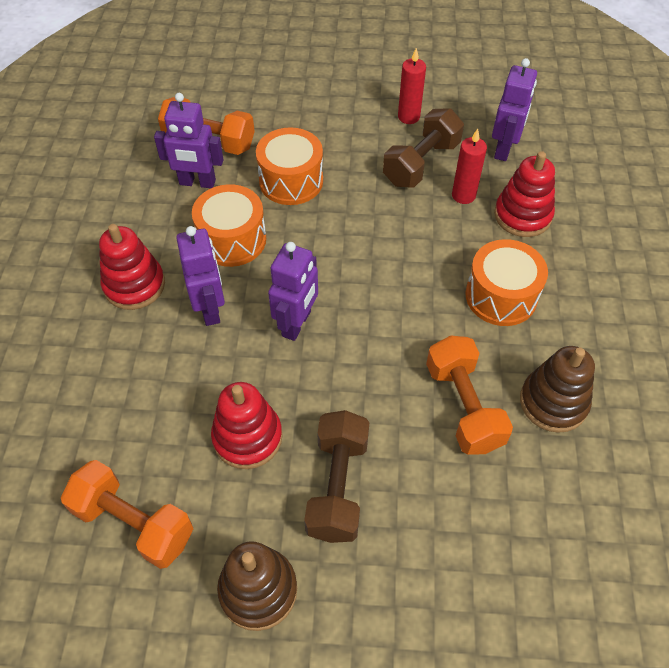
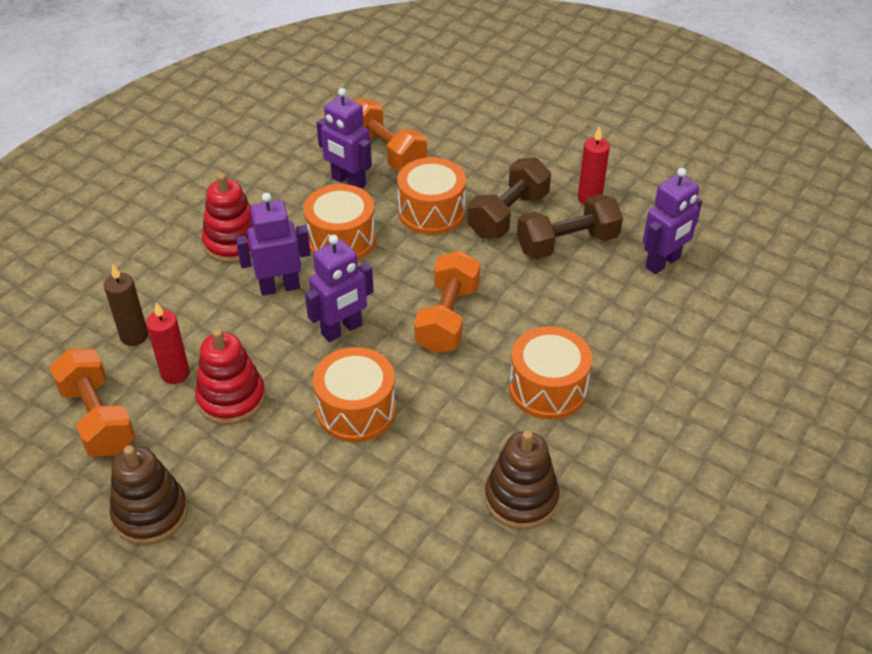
camera: 30 degrees right, 10 degrees down
(107, 422) = (134, 336): none -> brown candle
(210, 309) = (279, 287): purple robot -> purple robot turned 120 degrees counterclockwise
(337, 486) = (273, 470): brown dumbbell -> brown dumbbell (508, 215)
(365, 392) = (356, 410): none -> orange drum
(463, 195) = (585, 288): red candle -> red candle (175, 374)
(463, 406) = (433, 462): orange dumbbell -> orange dumbbell (447, 318)
(522, 215) = (630, 329): red stacking toy -> none

